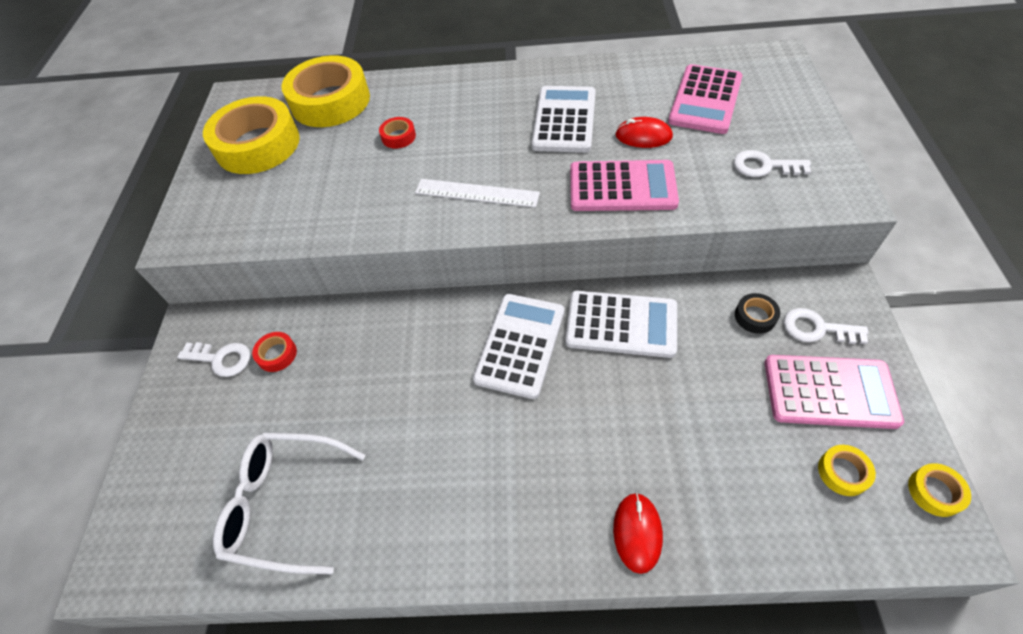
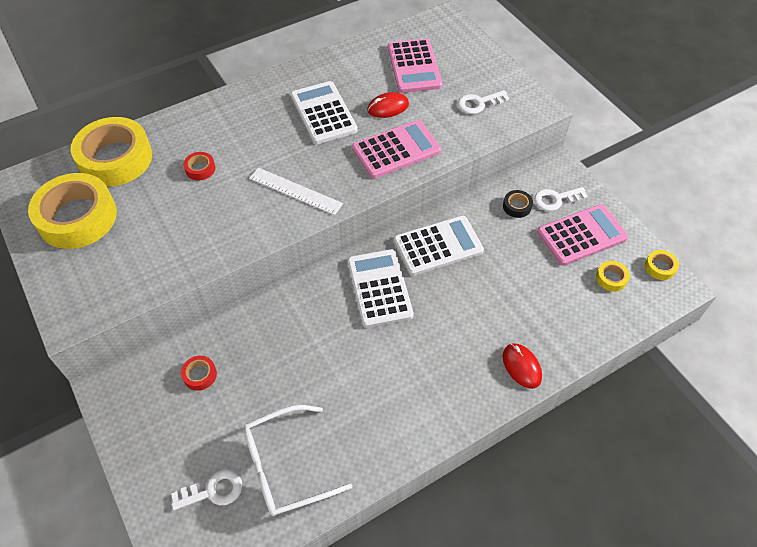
camera: 35 degrees left, 0 degrees up
(221, 359) = (155, 399): white key -> white key (213, 491)
(477, 193) = (295, 191): white ruler -> white ruler turned 45 degrees clockwise

